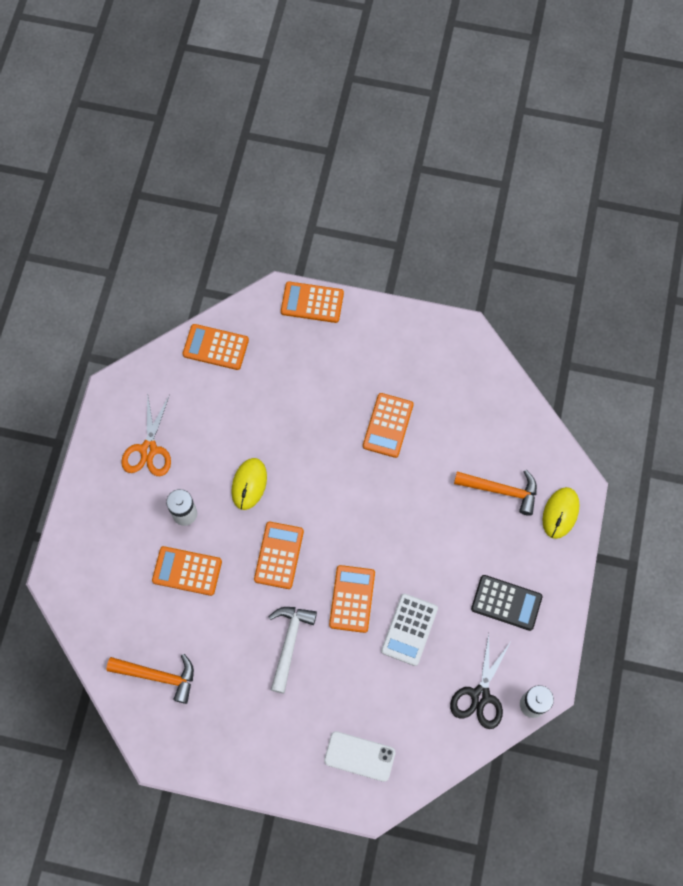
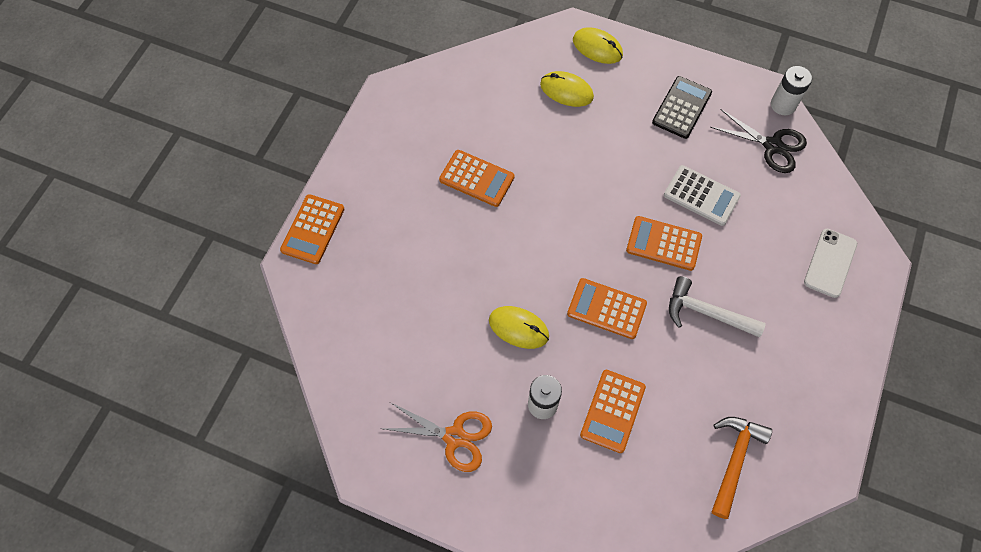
camera: 80 degrees left, 5 degrees down
(216, 347) = (340, 341): orange calculator -> none
(501, 490) = (566, 91): orange hammer -> yellow mouse

